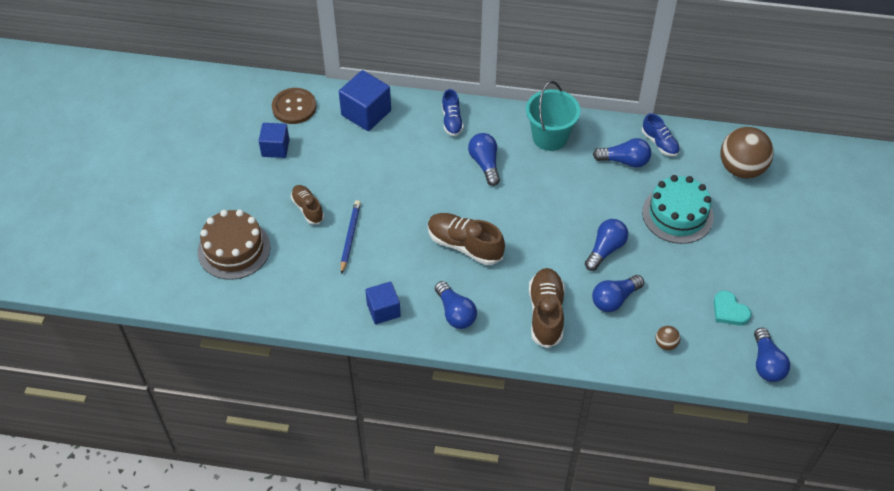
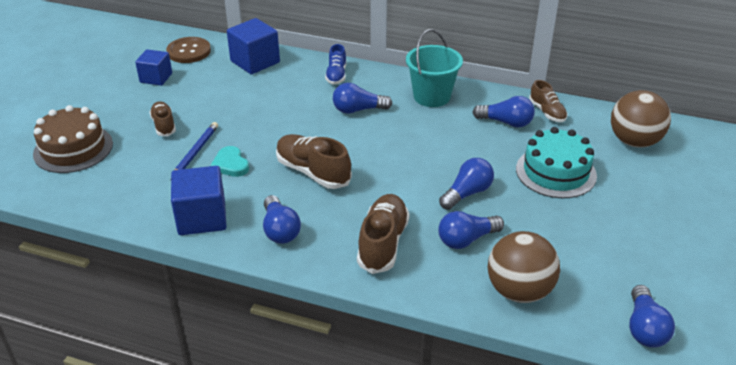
camera: 10 degrees right, 15 degrees down
(383, 310) = (202, 218): blue cube -> blue cube, size x1.51
(485, 164) = (358, 110): blue light bulb -> blue light bulb turned 90 degrees counterclockwise
(659, 143) = (547, 112): blue shoe -> brown shoe
(666, 344) = (519, 291): brown ball -> brown ball, size x2.31
(729, 311) = (603, 267): turquoise heart -> turquoise heart (230, 164)

